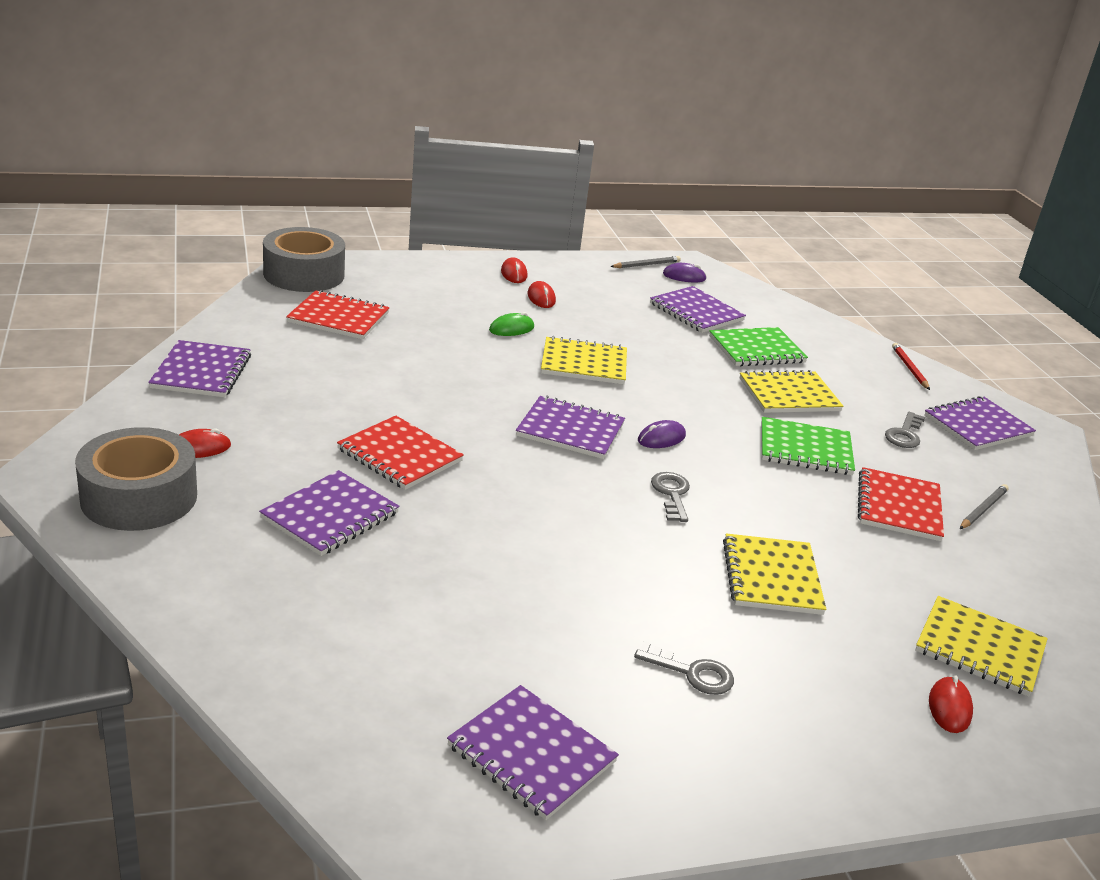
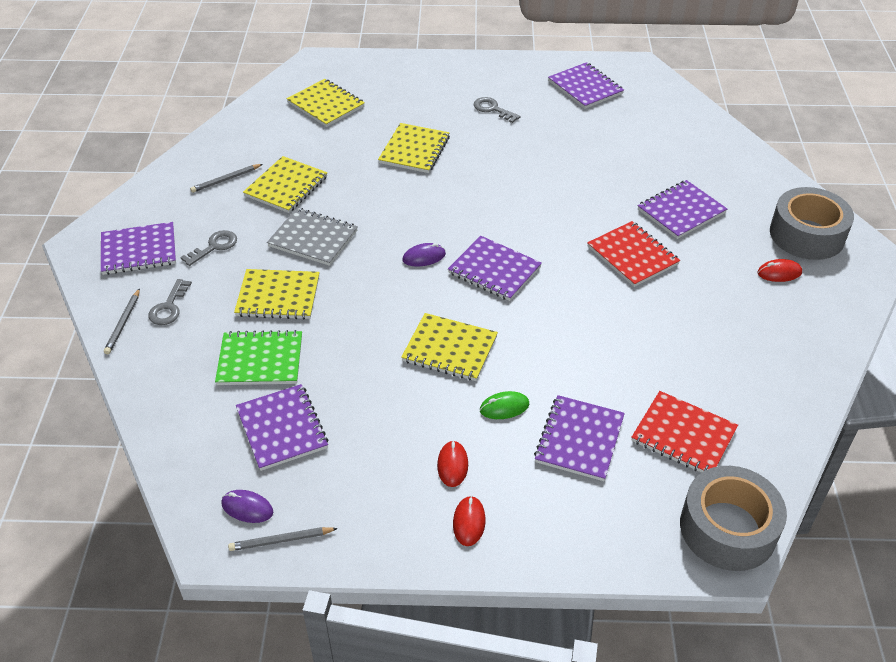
camera: 160 degrees left, 15 degrees up
(201, 372) = (800, 357): purple notebook -> purple notebook (579, 439)
(671, 494) = (444, 209): grey key -> grey key (169, 307)
(805, 449) = (313, 238): green notebook -> grey notebook
(898, 507) = (286, 186): red notebook -> yellow notebook
(909, 368) = (123, 323): red pencil -> grey pencil
(949, 707) = (371, 83): red mouse -> none

